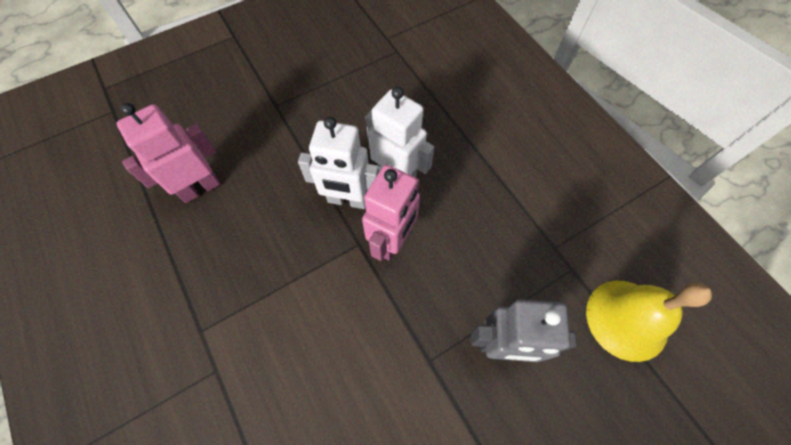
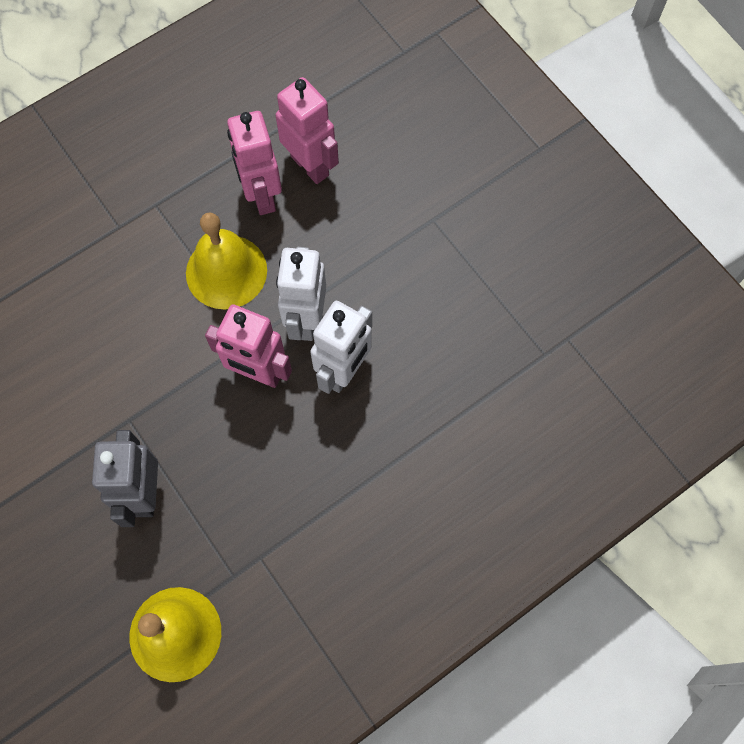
camera: 85 degrees right, 5 degrees up
(219, 229) = (261, 195): none -> pink robot
(289, 264) = (226, 271): none -> yellow bell

